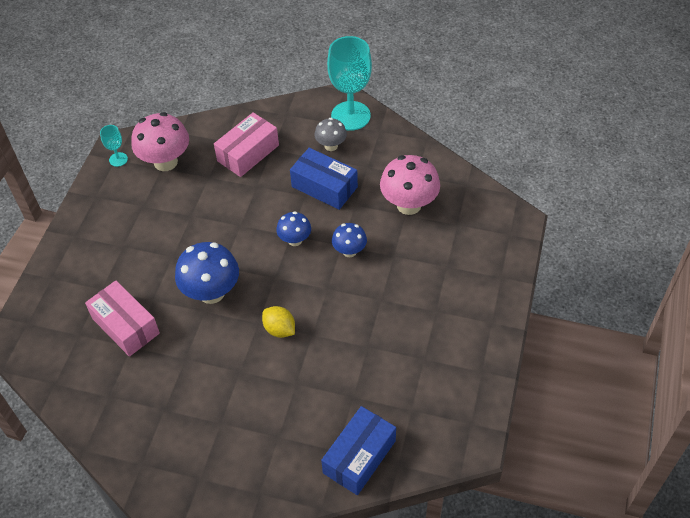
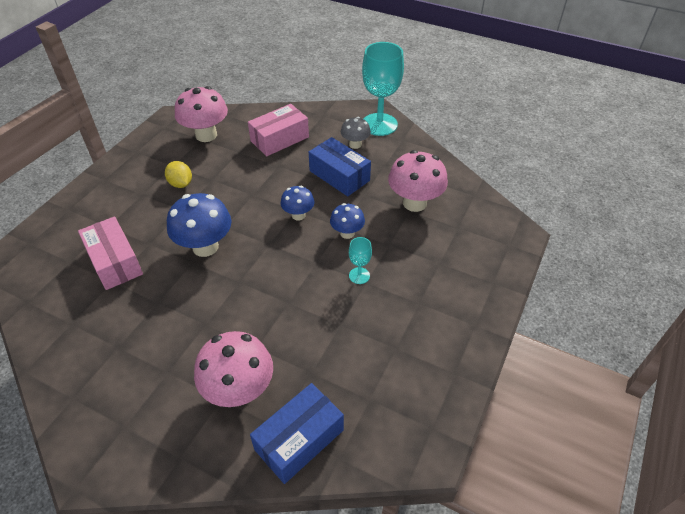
camera: 10 degrees right, 5 degrees down
(118, 159) = (167, 127): turquoise goblet -> turquoise goblet (359, 275)
(279, 329) = (257, 292): yellow lemon -> yellow lemon (181, 184)
(293, 425) = (239, 390): none -> pink mushroom

